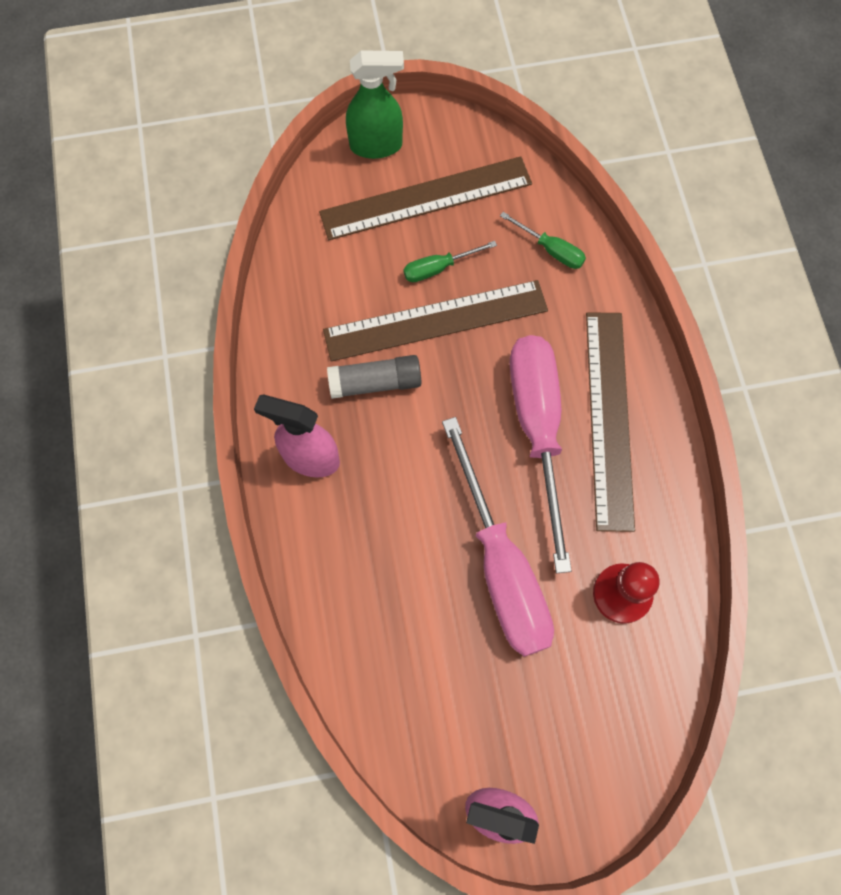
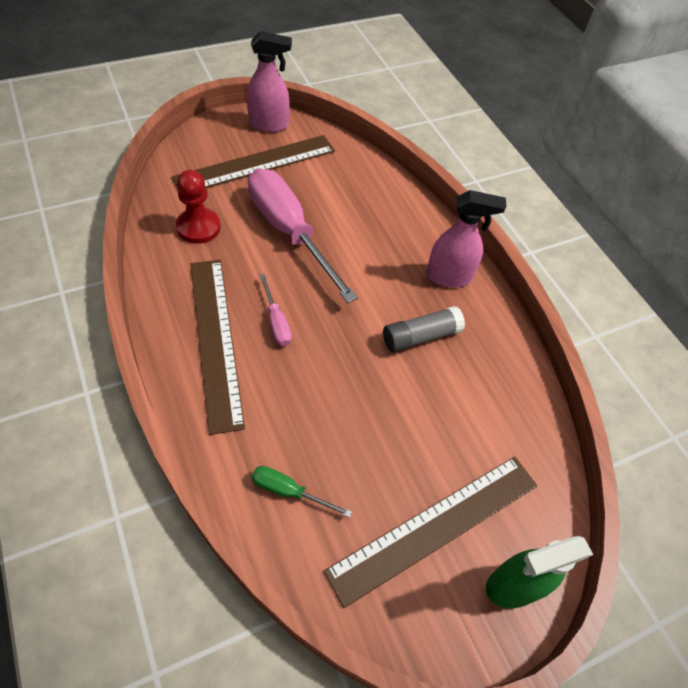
camera: 160 degrees right, 15 degrees down
(436, 321) = (386, 397): brown ruler -> brown ruler (255, 164)
(438, 268) = (398, 448): green screwdriver -> none
(537, 429) = (276, 322): pink screwdriver -> pink screwdriver, size x0.44

